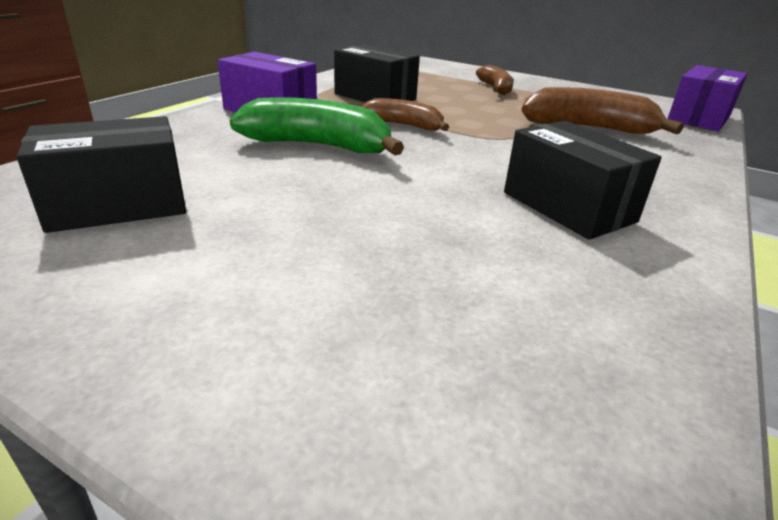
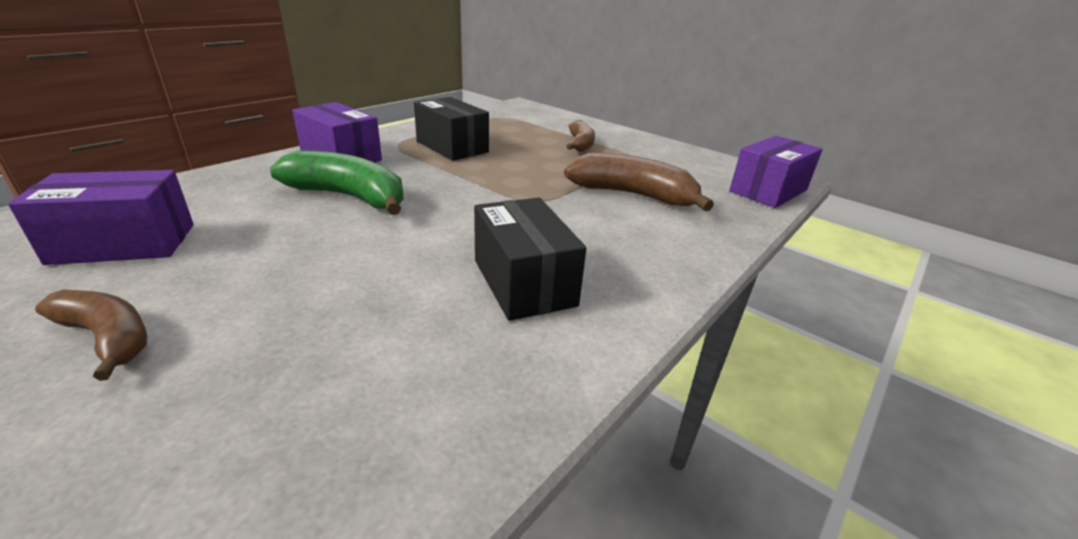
camera: 10 degrees right, 0 degrees up
(118, 205) = (124, 243): black box -> purple box
(404, 125) = (450, 180): brown banana -> brown banana (108, 338)

